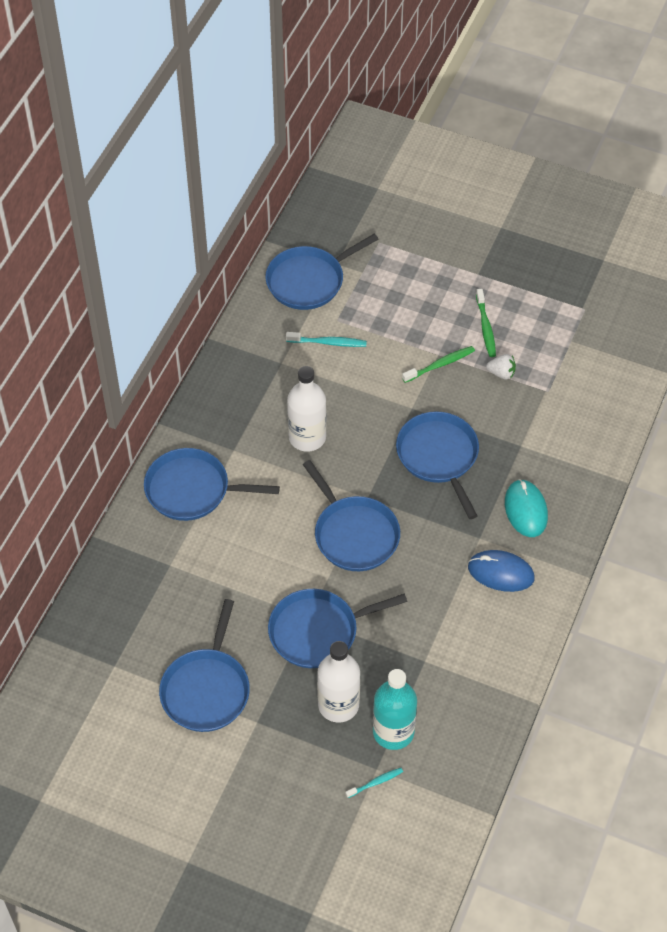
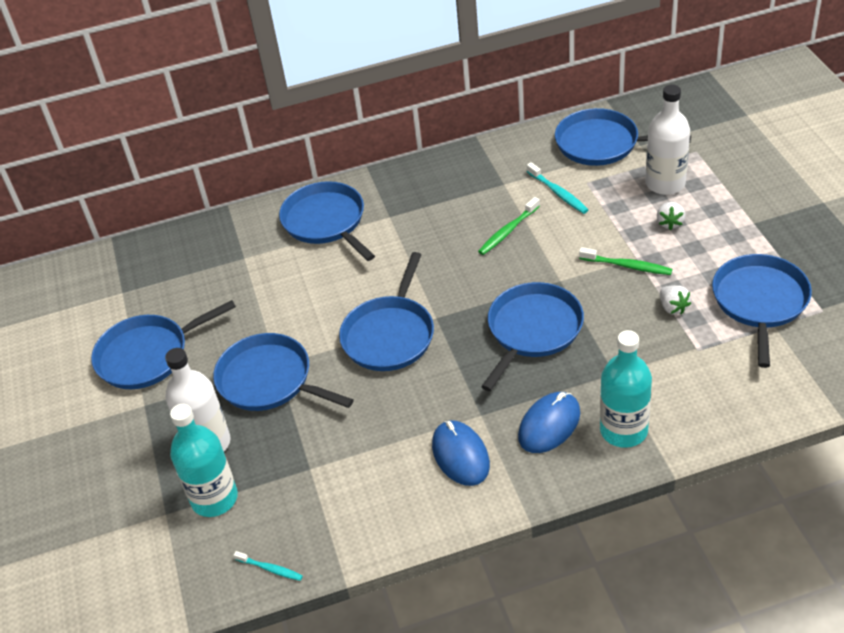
camera: 55 degrees right, 10 degrees down
(307, 437) = (451, 244): white bottle -> white bottle (665, 183)
(375, 782) = (150, 523): turquoise toothbrush -> turquoise toothbrush (270, 569)
(428, 312) = (670, 223): none -> white strawberry
(485, 327) = (706, 265): green toothbrush -> green toothbrush (508, 231)
(526, 510) = (549, 425): turquoise mouse -> blue mouse
(545, 330) = (760, 302): none -> blue pan
(569, 477) = (623, 430): none -> turquoise bottle

